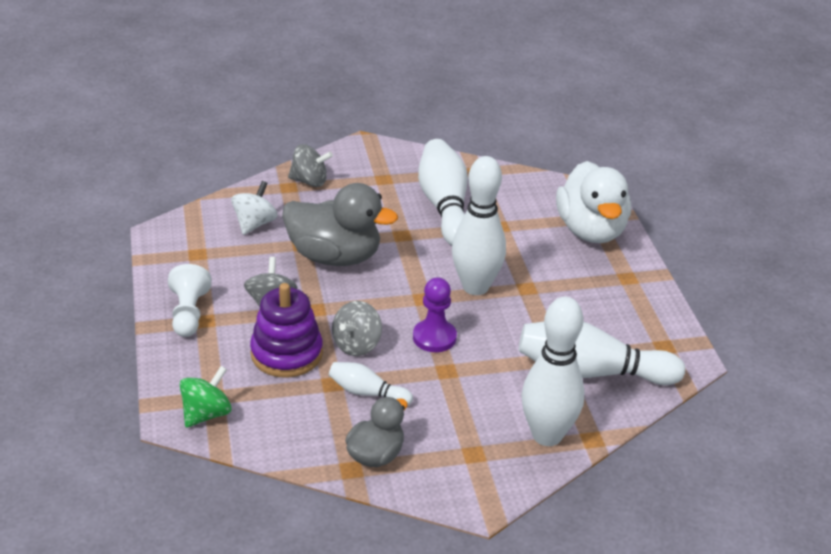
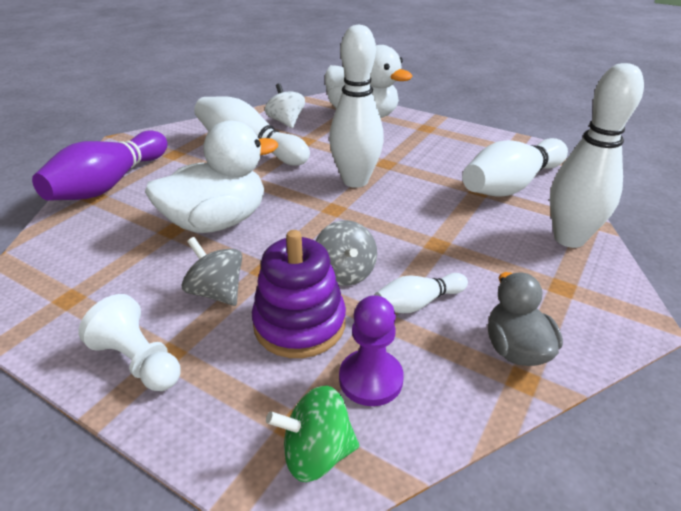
camera: 45 degrees left, 0 degrees up
(206, 414) = (316, 453): green spinning top -> green spinning top turned 90 degrees counterclockwise
(254, 224) = (100, 239): white spinning top -> white spinning top (286, 122)
(309, 181) = (109, 184): grey spinning top -> purple bowling pin
(335, 257) = (217, 222): grey duck -> white duck
(434, 337) = (389, 228): purple pawn -> purple pawn (370, 379)

